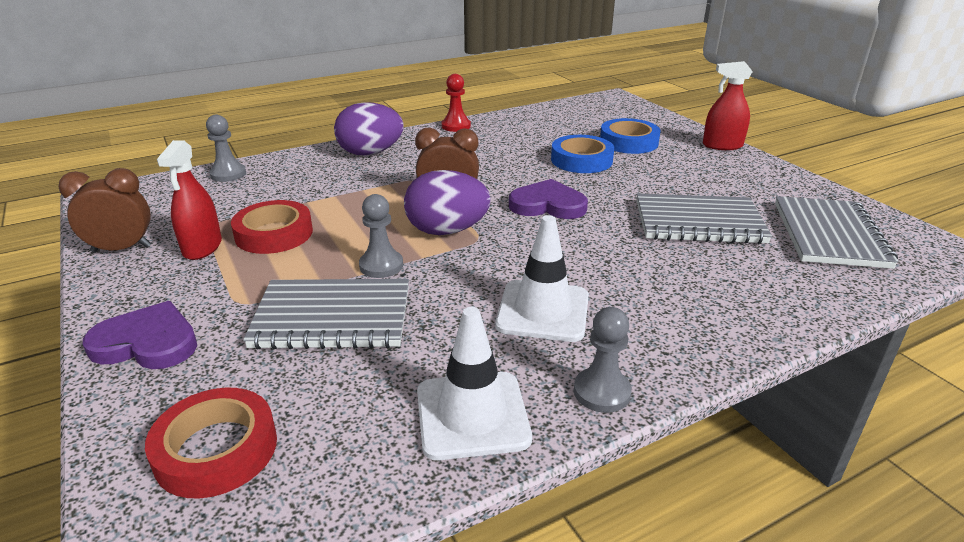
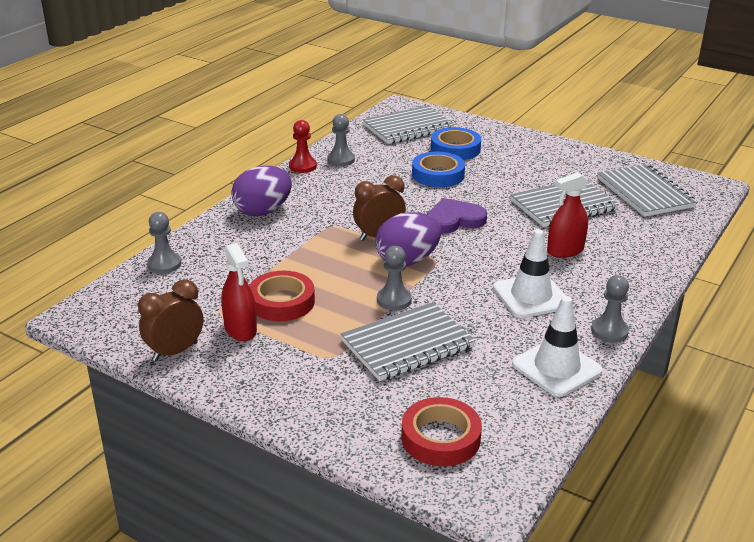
camera: 30 degrees left, 0 degrees up
(147, 342) = (305, 403): purple heart -> none
(498, 128) = (341, 160): none -> grey pawn
(600, 115) = (408, 127): none -> grey notebook
(722, 145) = (523, 136): red spray bottle -> red spray bottle (565, 250)

